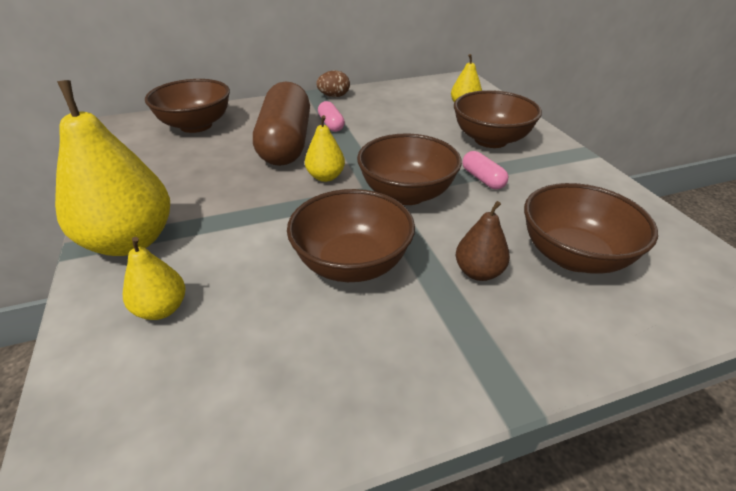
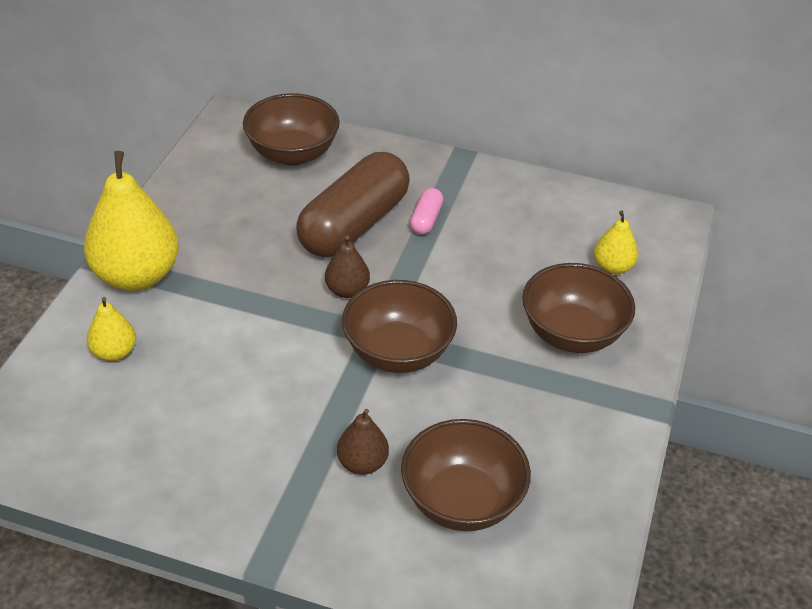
camera: 35 degrees right, 5 degrees up
(325, 177) = (347, 290): yellow pear -> brown pear
(334, 96) = (477, 174): brown egg -> none
(352, 263) = (274, 395): brown bowl -> none
(482, 179) = (493, 377): pink capsule -> none

